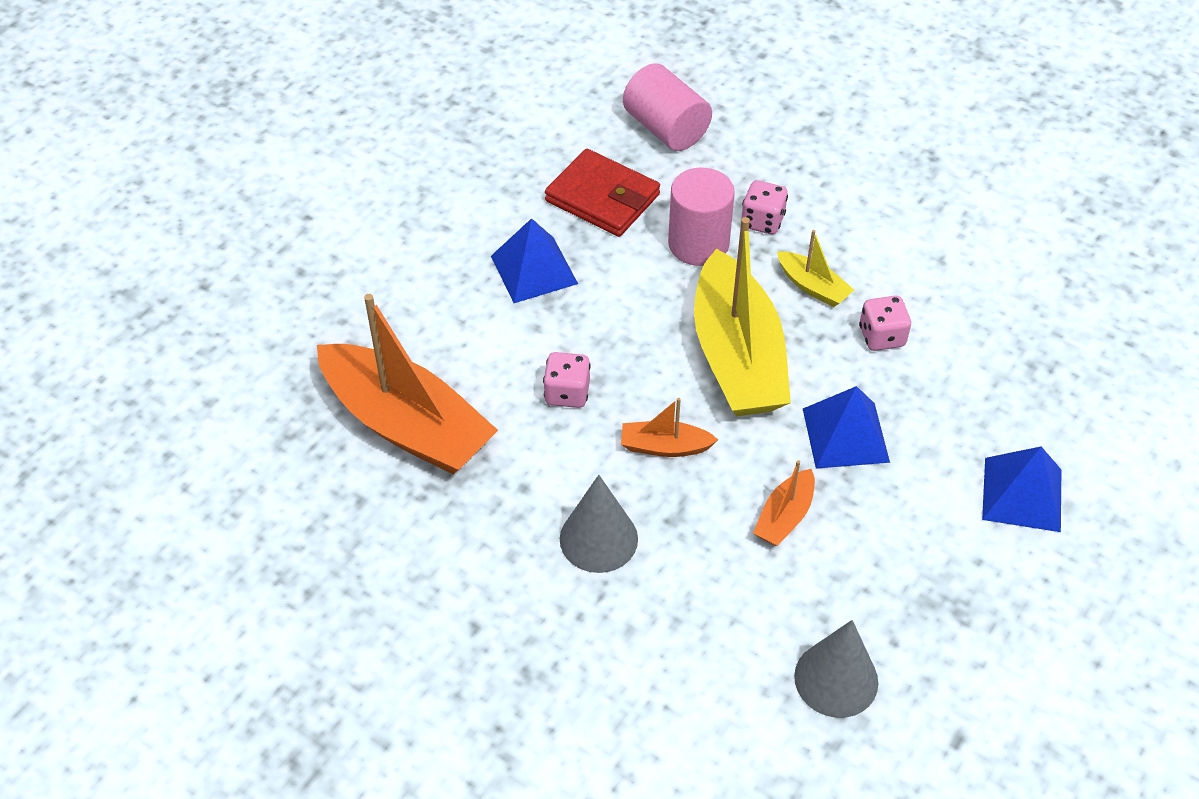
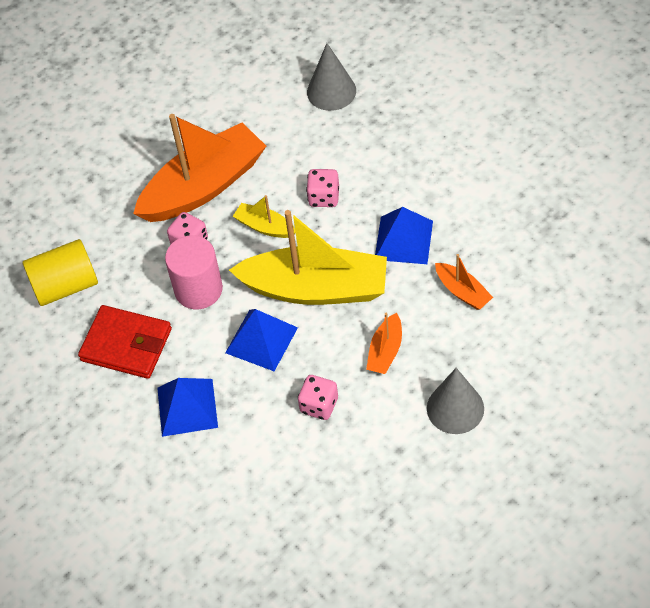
camera: 70 degrees left, 5 degrees up
(407, 425) = (319, 522): orange boat -> orange boat (204, 186)
(602, 198) = (126, 345): red wallet -> red wallet turned 60 degrees clockwise
(666, 128) = (65, 285): pink cylinder -> yellow cylinder
(812, 287) = (265, 227): yellow boat -> yellow boat turned 120 degrees counterclockwise
(836, 679) = (592, 292): grey cone -> grey cone (331, 91)
(1022, 494) = (475, 156): blue pyramid -> blue pyramid (261, 340)

